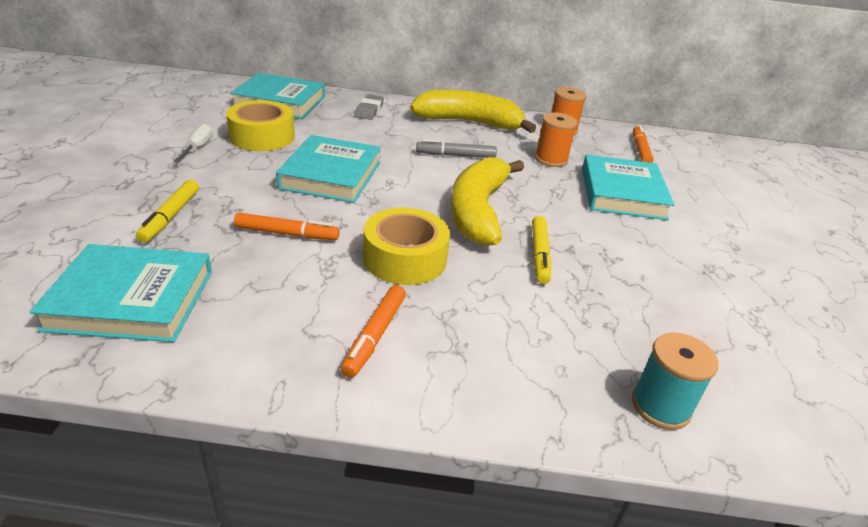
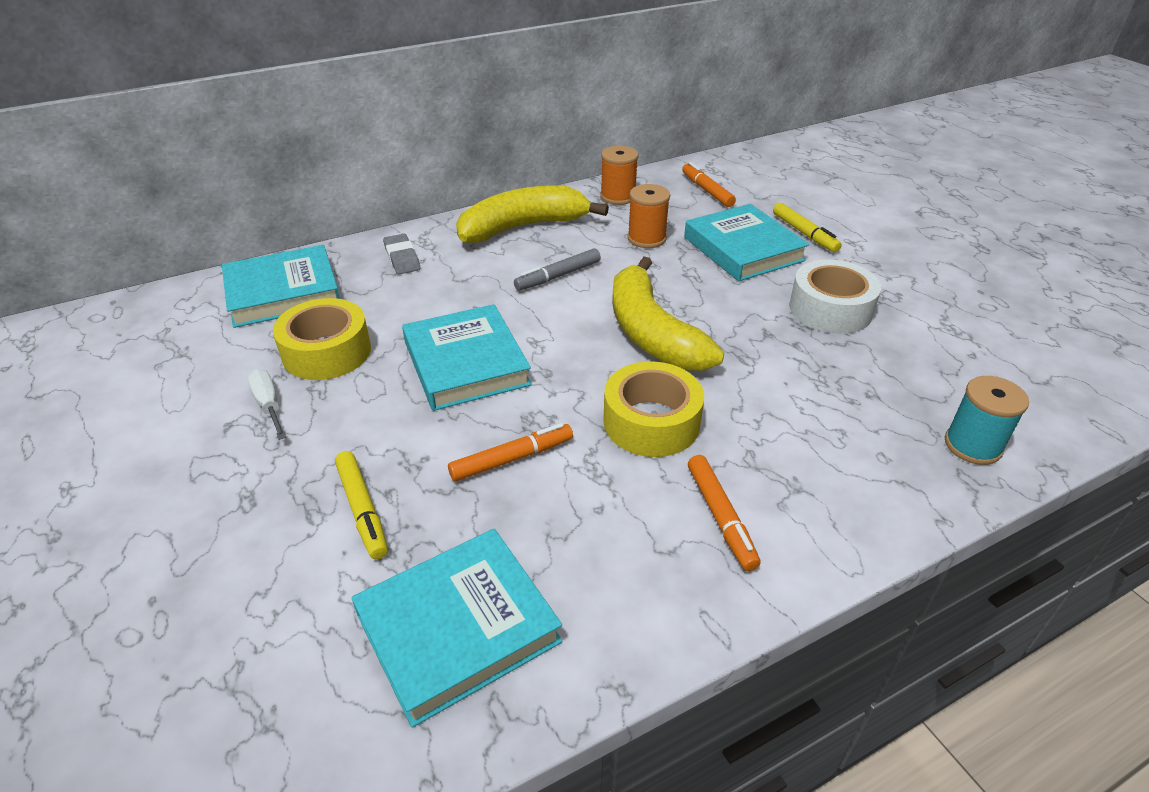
camera: 30 degrees left, 5 degrees up
(539, 255) = (751, 353): yellow marker -> yellow marker (804, 233)
(648, 258) = (830, 309): none -> white tape

